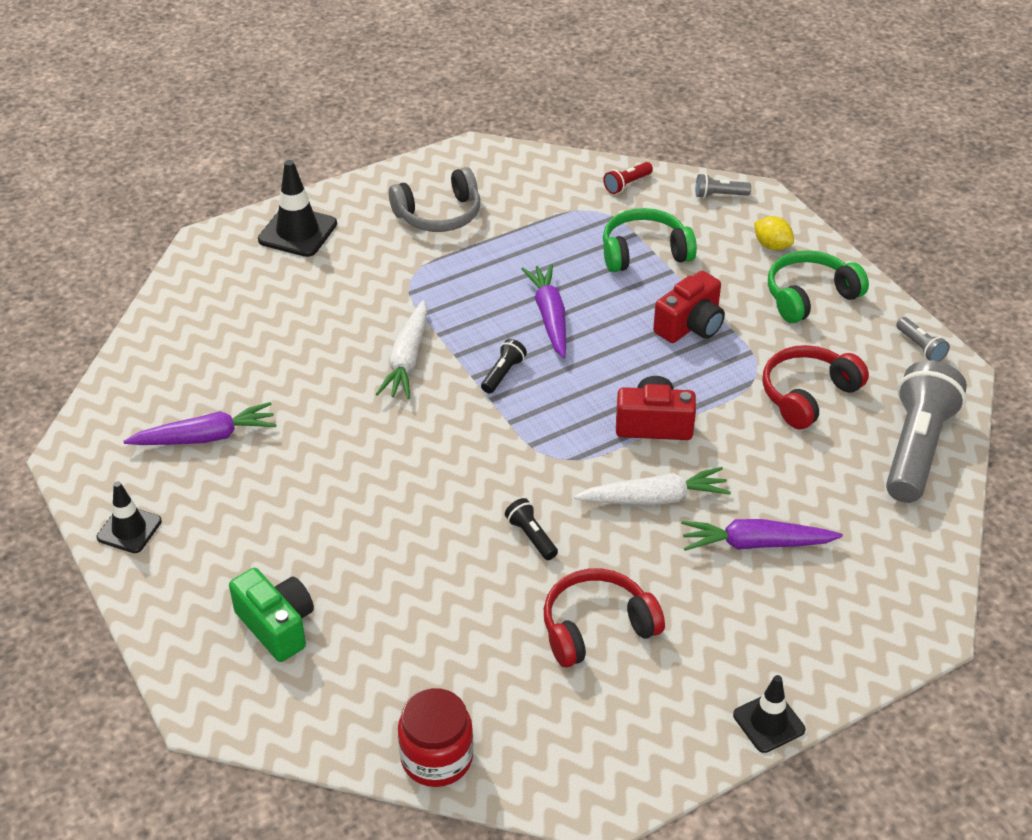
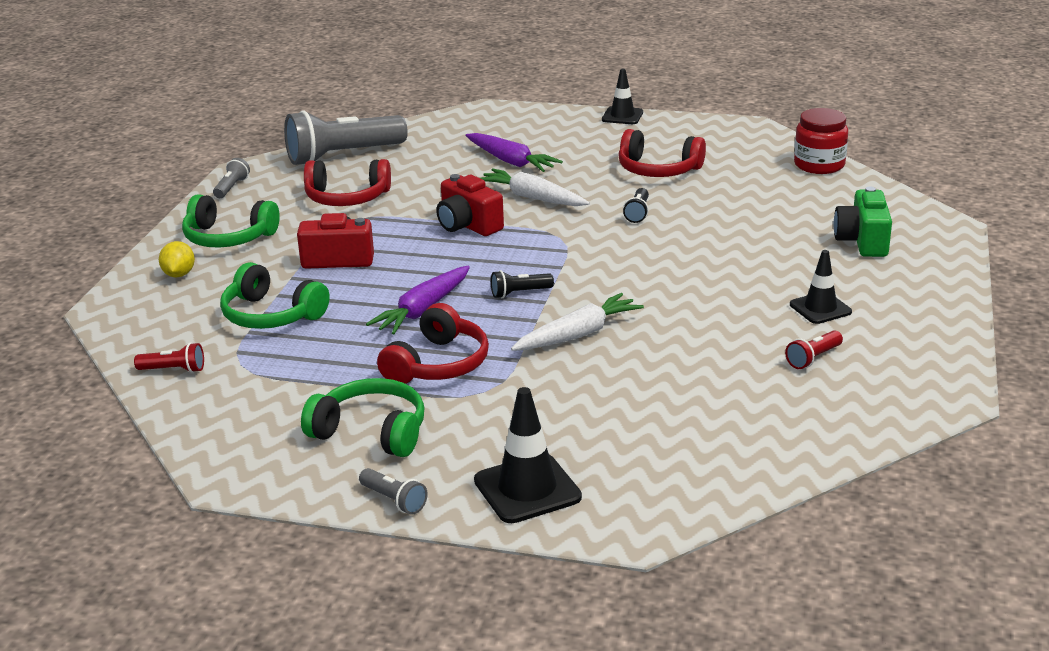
camera: 135 degrees left, 15 degrees down
(129, 529) = (933, 329): black traffic cone -> black traffic cone (820, 308)
(205, 437) = (813, 358): purple carrot -> red flashlight
(439, 215) = (371, 432): grey headphones -> green headphones
(469, 280) = (438, 364): none -> red headphones
(719, 195) = (130, 324): grey flashlight -> grey flashlight (394, 500)

